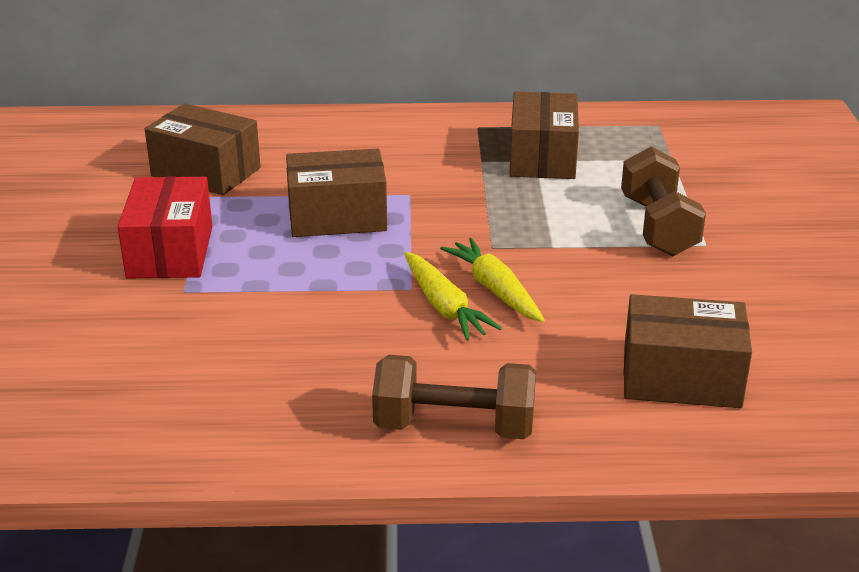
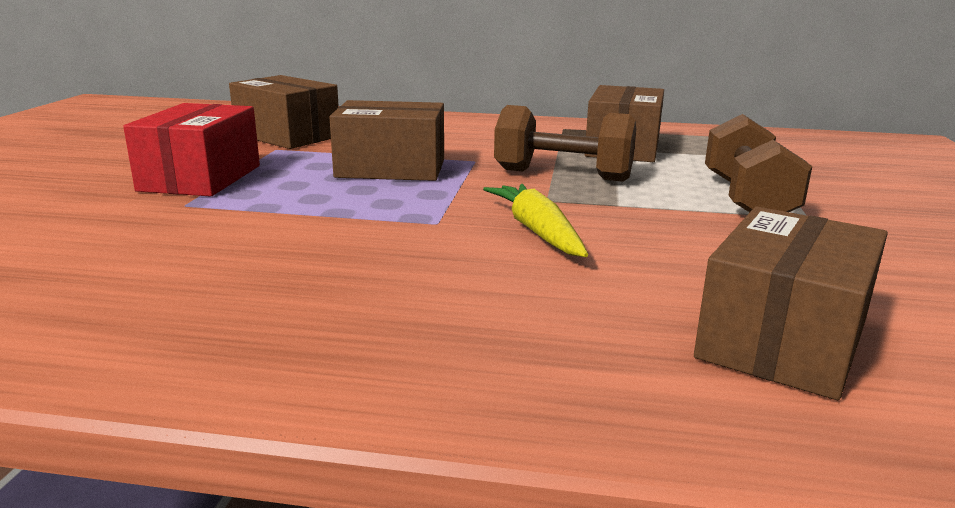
camera: 10 degrees right, 10 degrees down
(444, 307) = (468, 240): yellow carrot -> none
(454, 427) = (416, 362): brown dumbbell -> brown dumbbell (563, 175)
(681, 378) = (782, 340): brown box -> brown box turned 75 degrees counterclockwise

